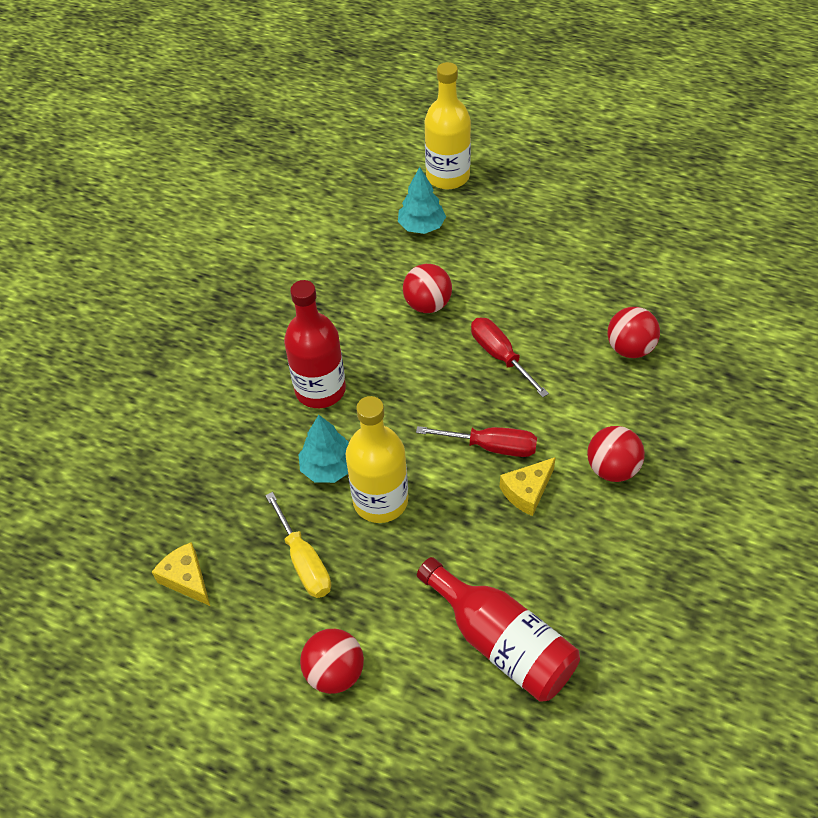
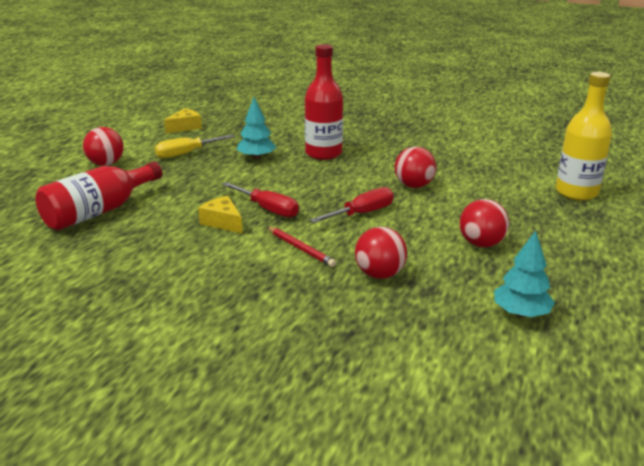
camera: 85 degrees right, 25 degrees down
(380, 501) = (226, 173): yellow bottle -> none
(421, 226) = (504, 183): turquoise tree -> turquoise tree (521, 313)
(491, 447) = (268, 209): red screwdriver -> red screwdriver turned 60 degrees counterclockwise
(584, 412) = (300, 248): none -> red pencil
(612, 468) = (238, 259): red ball -> red ball (481, 244)

